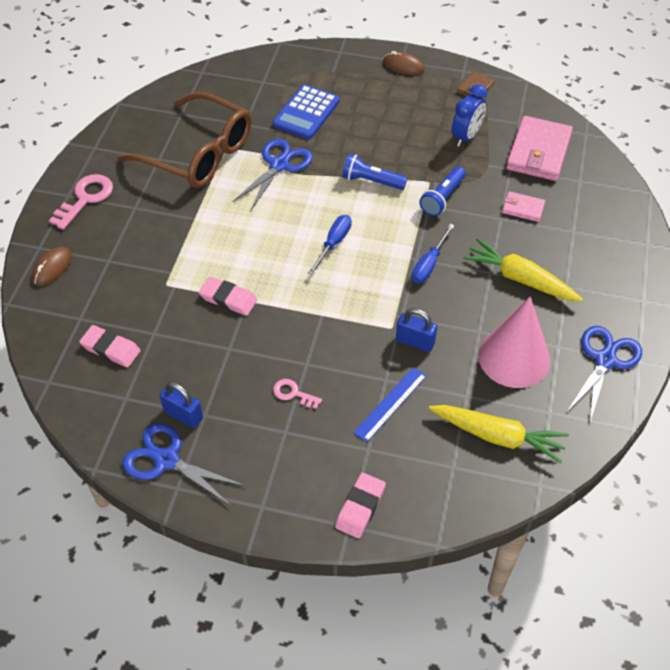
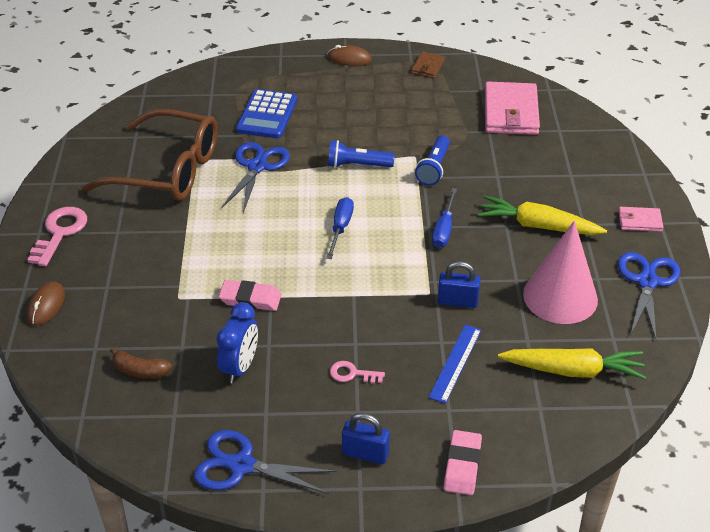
camera: 15 degrees left, 10 degrees down
(111, 349) = (140, 371): pink eraser -> brown banana
(183, 415) = (243, 418): blue padlock -> blue padlock (365, 453)
(466, 137) = (435, 110): blue clock -> blue clock (240, 367)
(523, 208) = (515, 164): pink wallet -> pink wallet (639, 221)

